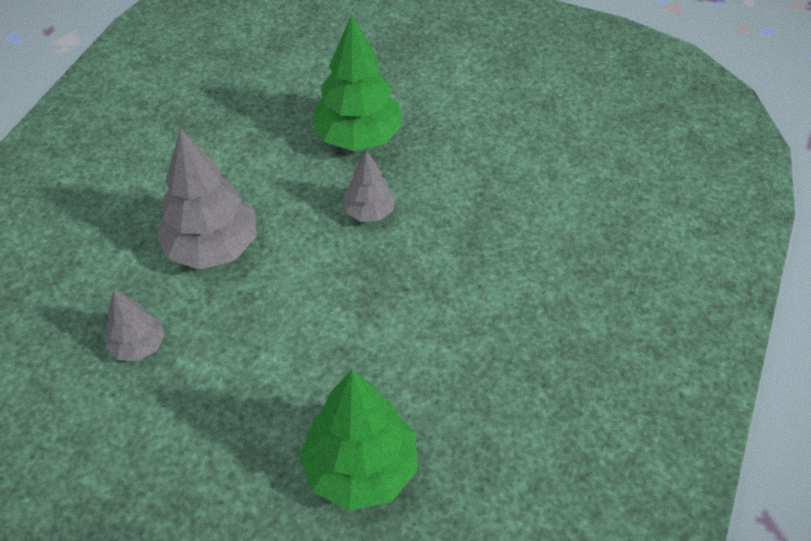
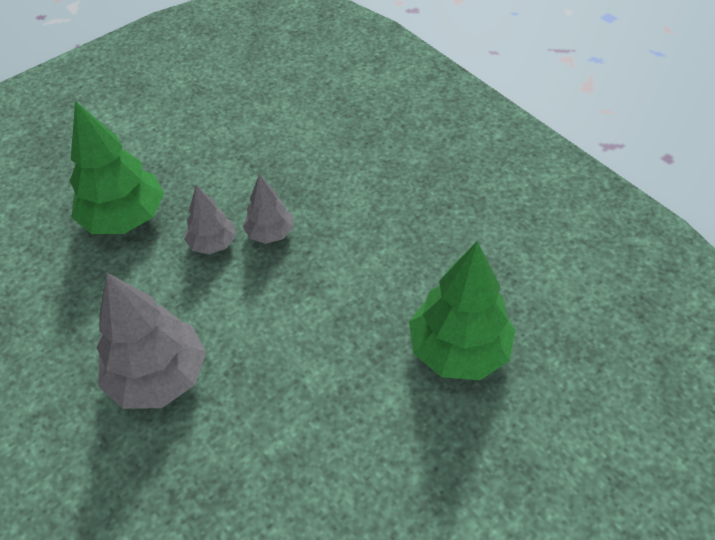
camera: 60 degrees left, 0 degrees up
(138, 346) = (228, 482): grey tree -> grey tree (270, 233)

